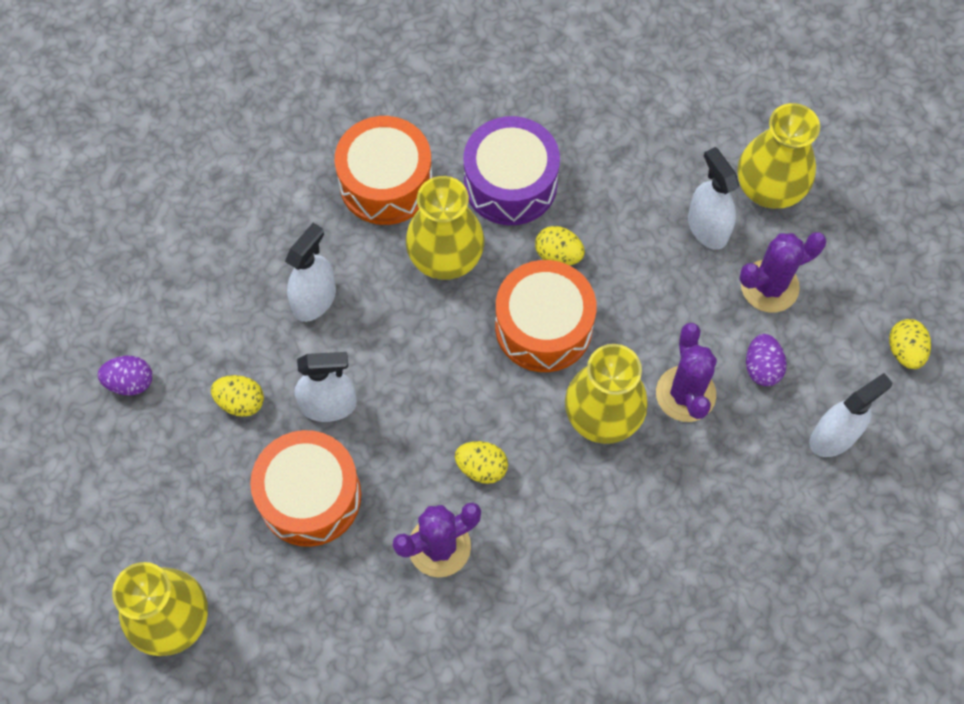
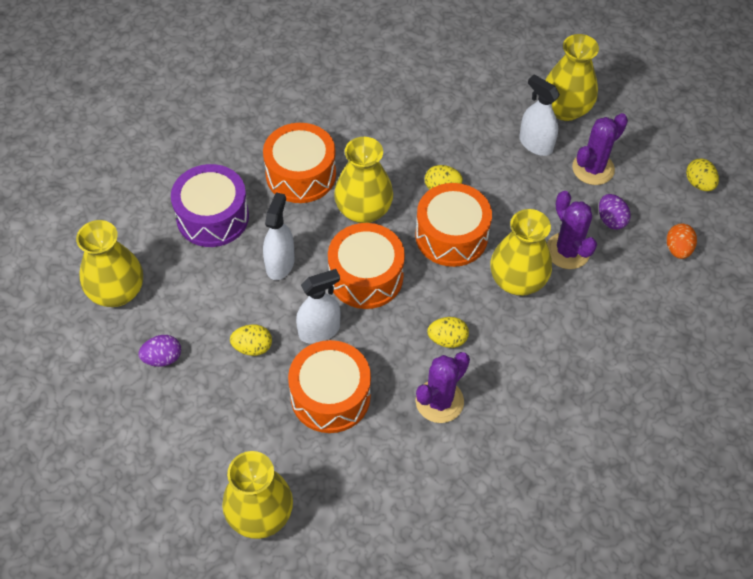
camera: 20 degrees left, 10 degrees down
(107, 277) = (117, 292): none -> yellow vase
(413, 350) = (366, 276): none -> orange drum
(510, 183) = (389, 152): purple drum -> purple drum (212, 217)
(833, 436) = (677, 249): white spray bottle -> orange egg

